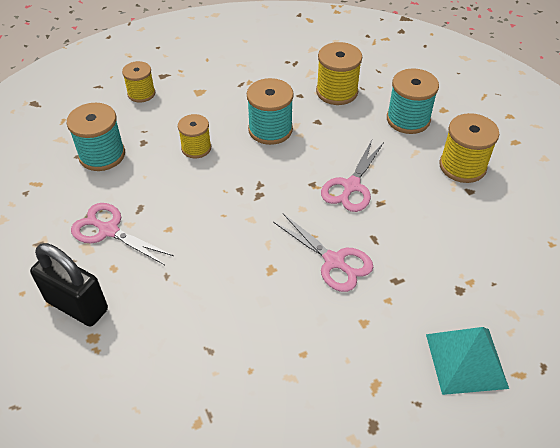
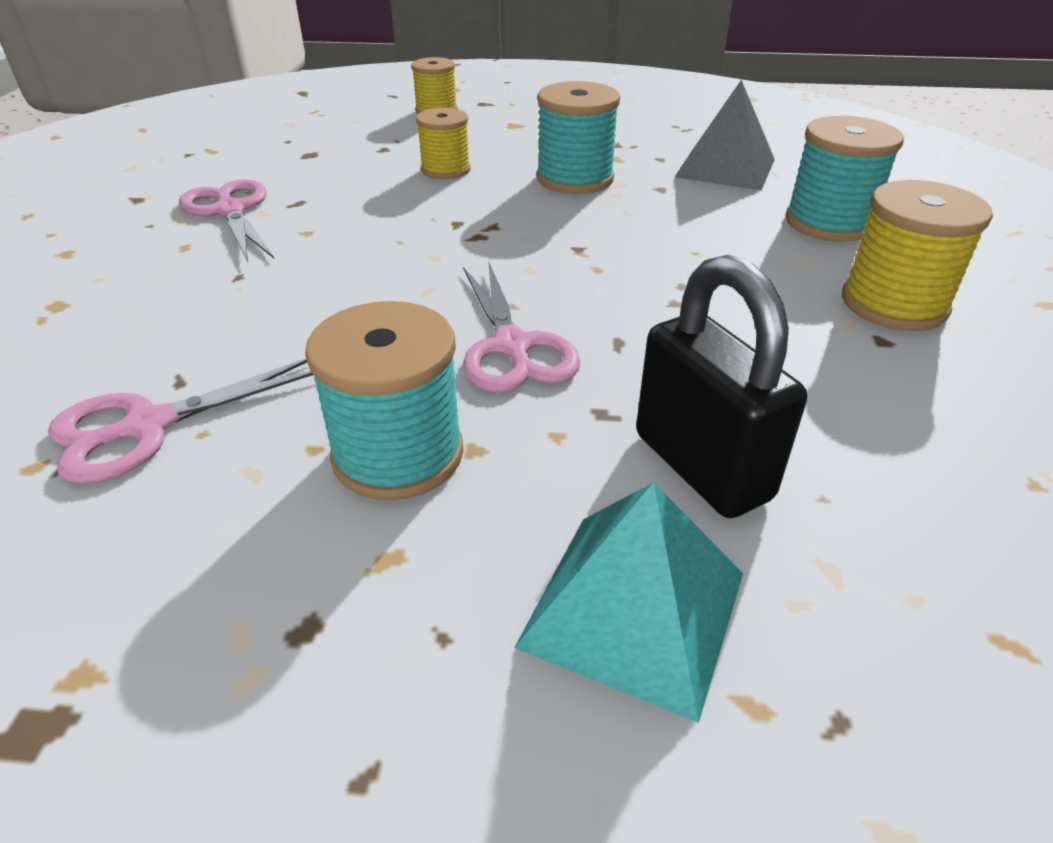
camera: 30 degrees right, 10 degrees down
(77, 305) = (88, 266): black padlock -> black padlock (701, 466)
(102, 155) = (318, 147): turquoise spool -> turquoise spool (398, 454)
(337, 92) = (725, 168): yellow spool -> grey pyramid
(351, 186) = (643, 268): pink scissors -> pink scissors (148, 426)

